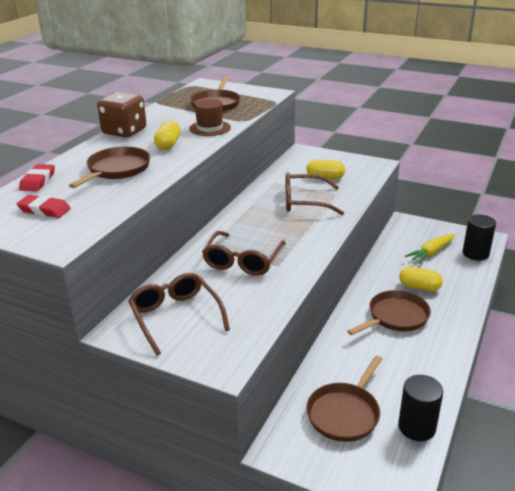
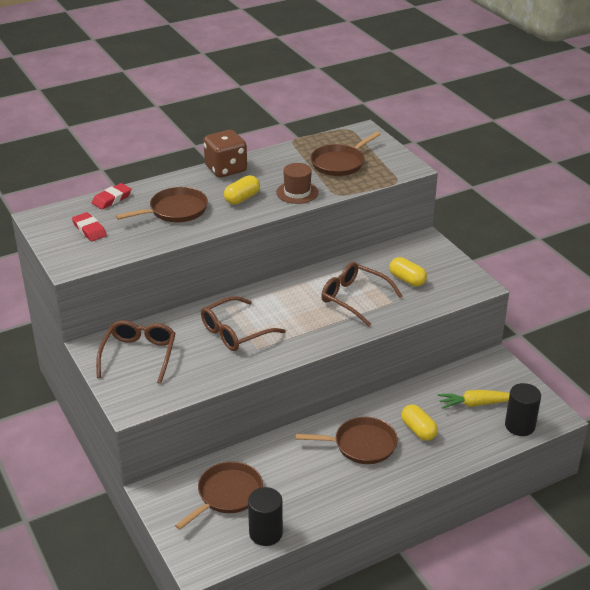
camera: 35 degrees right, 5 degrees up
(345, 413) = (227, 495): brown pan -> brown pan turned 150 degrees clockwise

